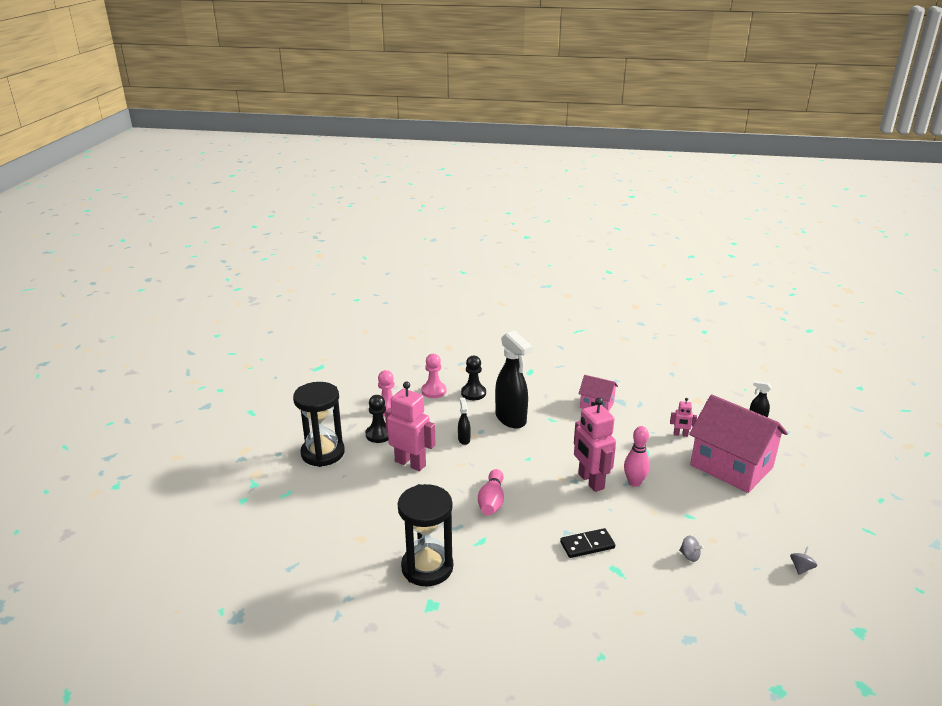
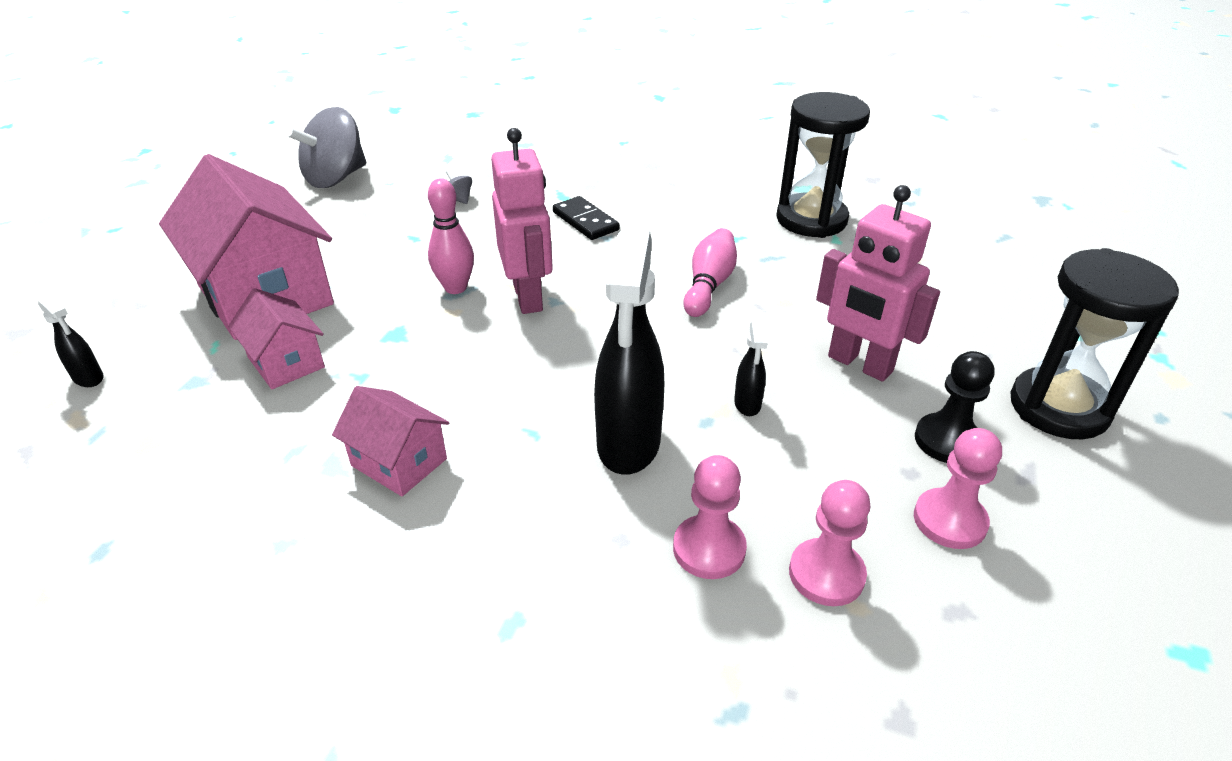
camera: 170 degrees left, 10 degrees up
(473, 393) = (709, 549): black pawn -> pink pawn
(511, 419) = (628, 445): black spray bottle -> black spray bottle turned 150 degrees counterclockwise
(587, 545) = (585, 221): black domino -> black domino turned 60 degrees clockwise
(680, 434) = (286, 362): pink robot -> pink house
(801, 568) = (336, 178): grey spinning top -> grey spinning top, size x2.46

